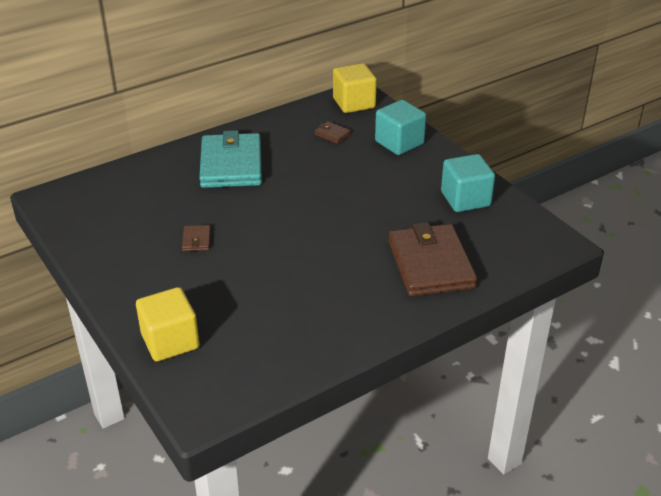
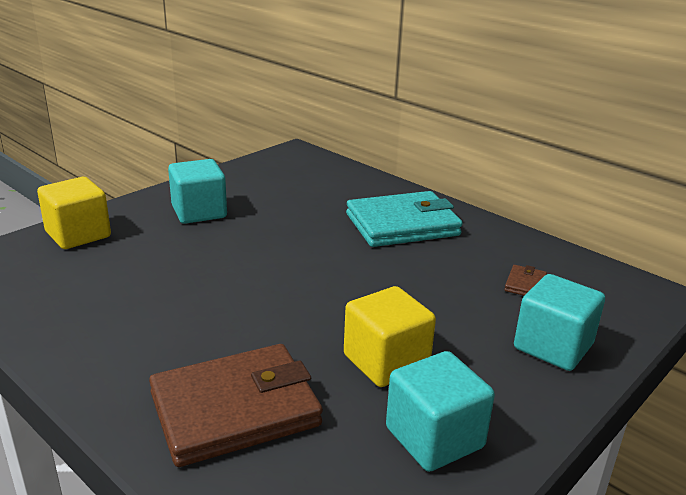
camera: 75 degrees right, 10 degrees down
(158, 266) = (199, 212): none -> turquoise cube
(196, 240) = (249, 225): brown wallet -> none
(354, 103) = (625, 293): yellow cube -> yellow cube (386, 361)

